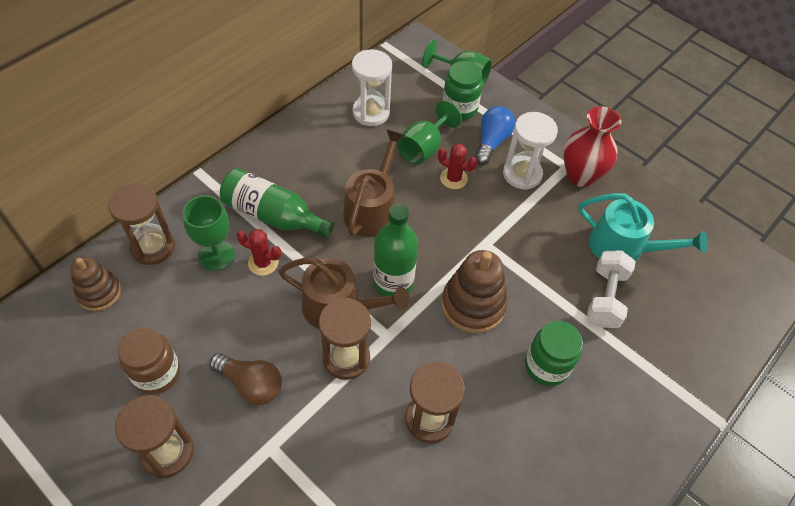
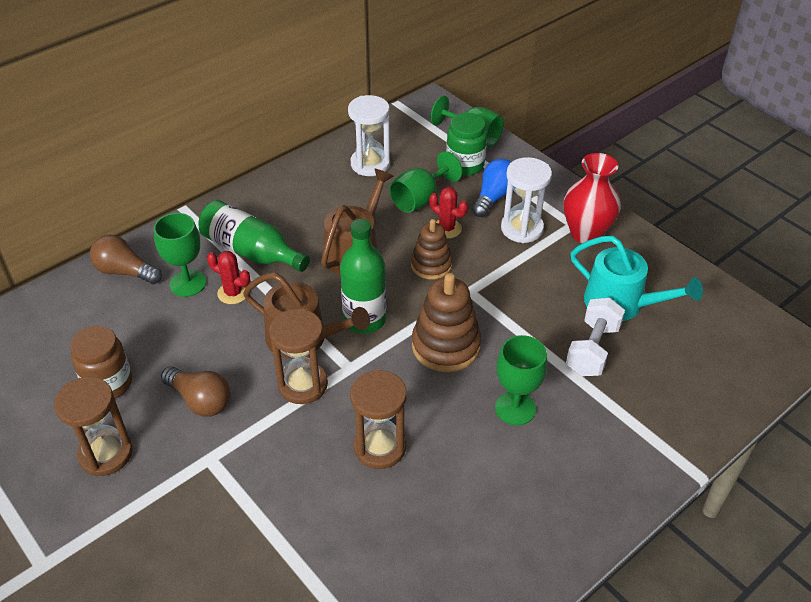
camera: 10 degrees right, 10 degrees down
(99, 292) = (65, 308): brown stacking toy -> brown stacking toy (431, 265)
(153, 247) = (125, 272): brown hourglass -> brown light bulb
(546, 366) = (515, 408): green jar -> green goblet

